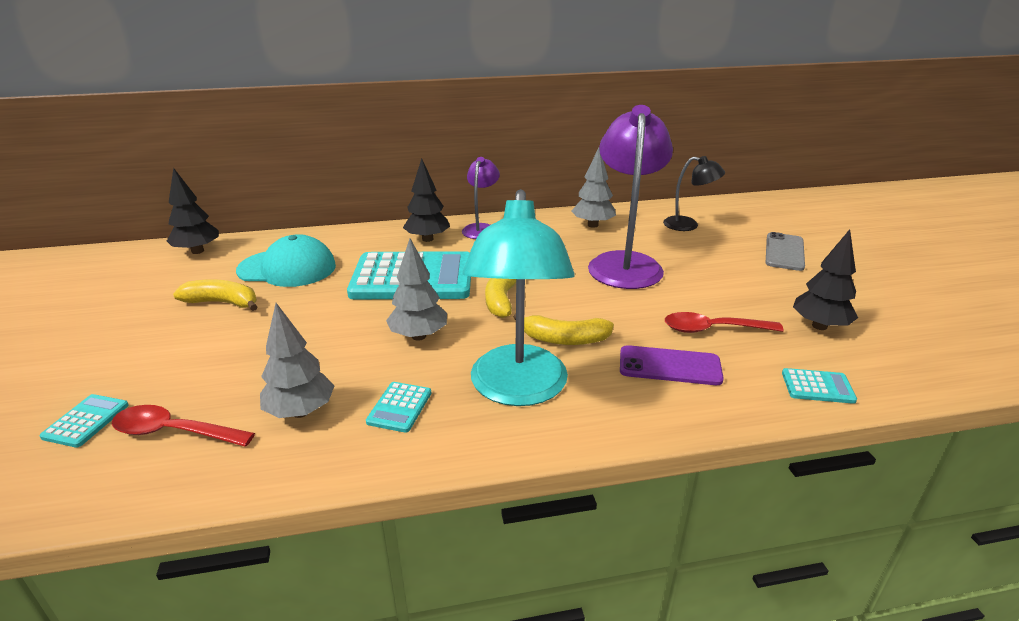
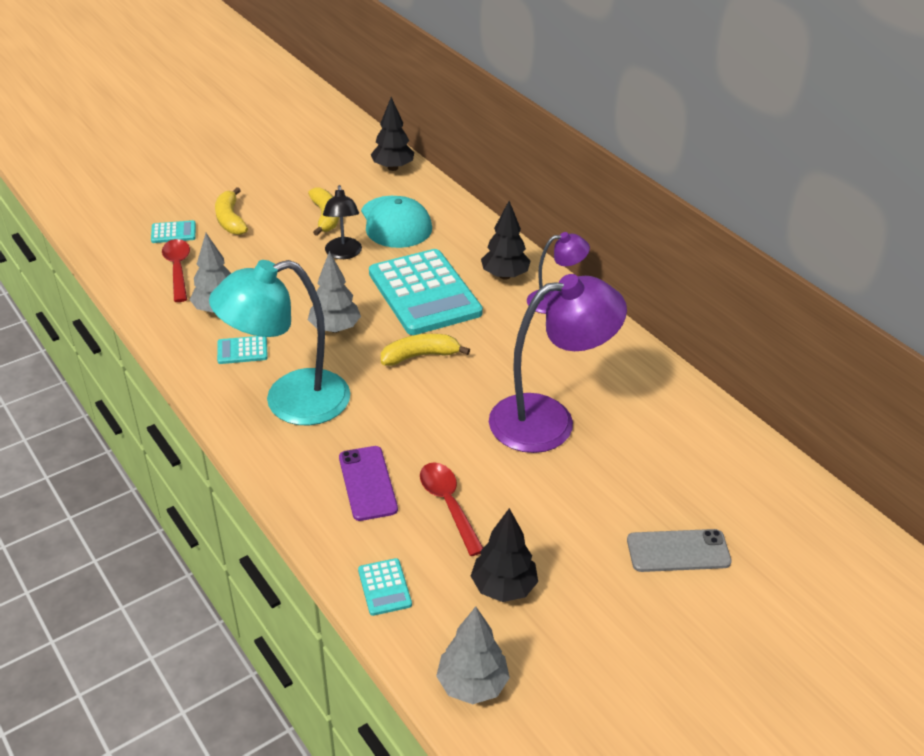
camera: 65 degrees right, 10 degrees up
(564, 339) = (375, 410): yellow banana -> yellow banana (230, 220)
(592, 225) = (628, 377): grey tree -> grey tree (472, 684)
(688, 225) = (692, 455): black lamp -> black lamp (343, 254)

